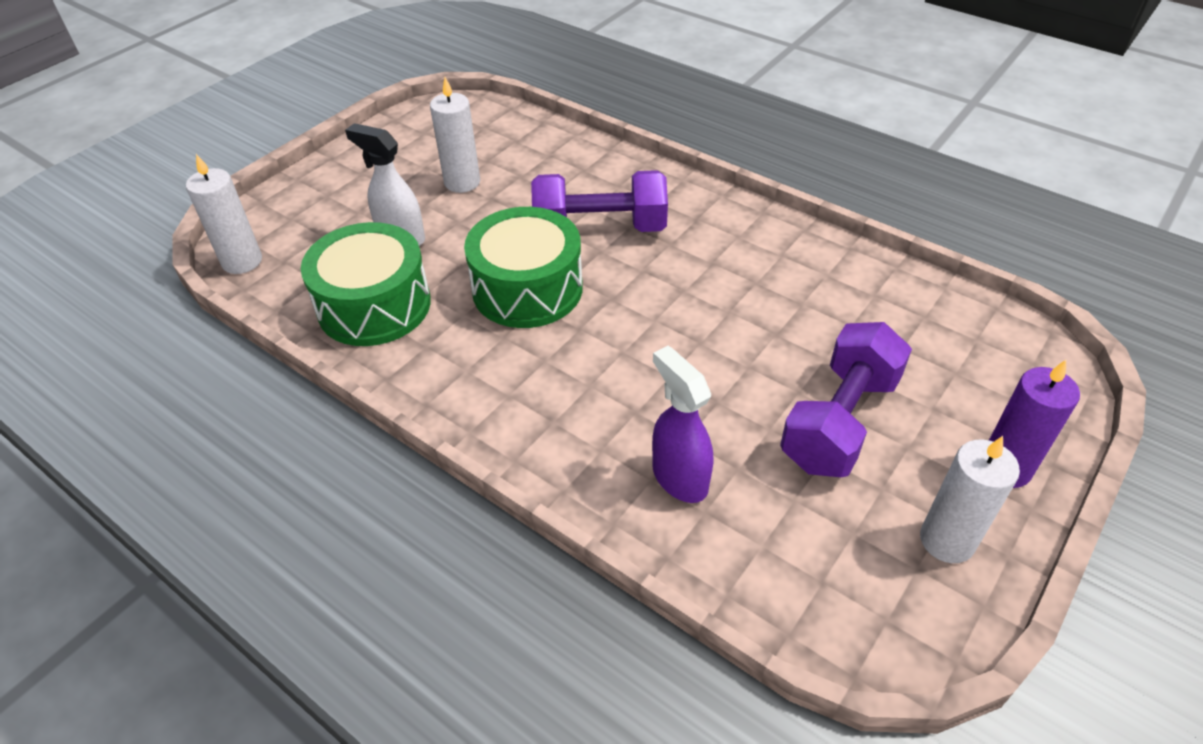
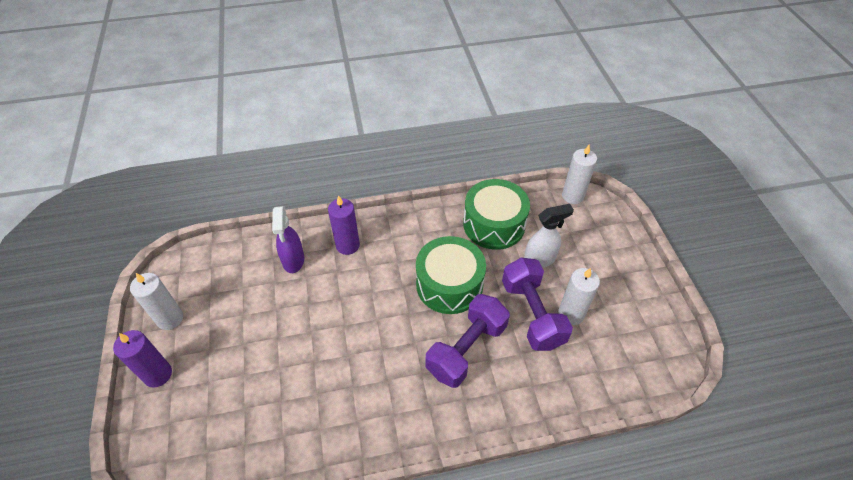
camera: 130 degrees right, 5 degrees up
(578, 434) = (347, 245): none -> purple candle
(679, 477) = (293, 260): purple spray bottle -> purple spray bottle turned 75 degrees clockwise
(839, 422) = (247, 337): purple dumbbell -> purple dumbbell (532, 314)

